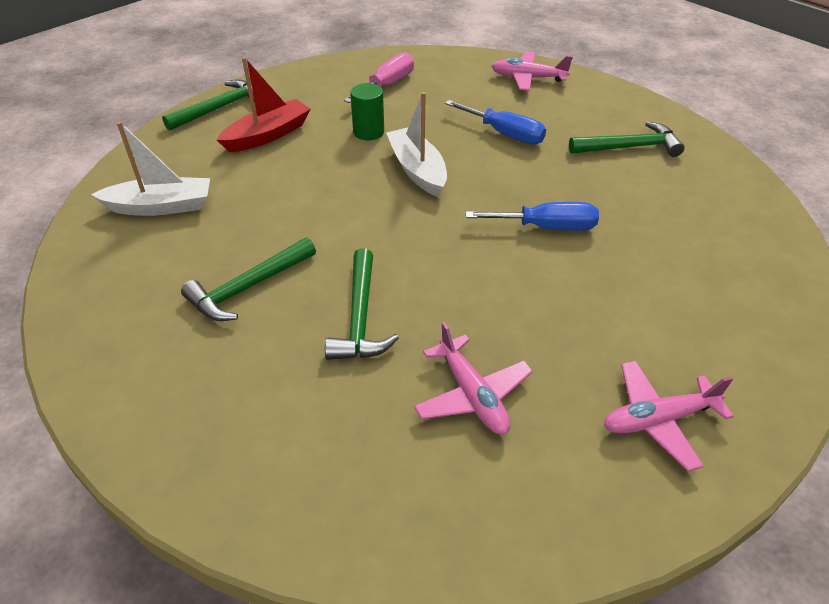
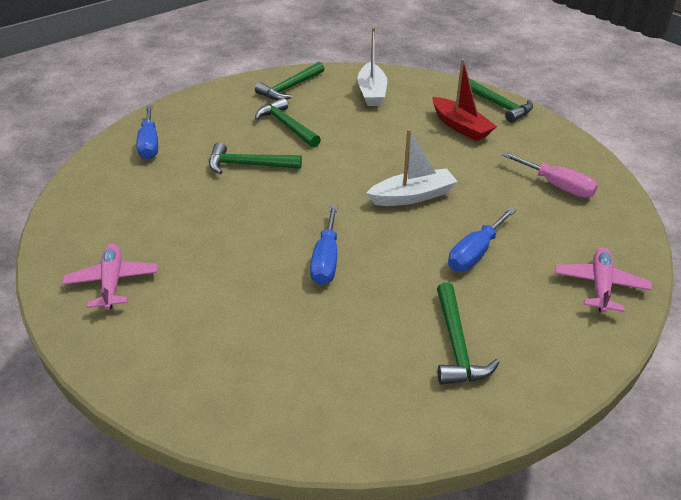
camera: 95 degrees right, 5 degrees down
(120, 296) = (290, 88): none -> green hammer
(295, 466) = (149, 144): none -> blue screwdriver
(368, 132) = (470, 173): green cylinder -> none
(472, 395) = (169, 204): pink plane -> none

